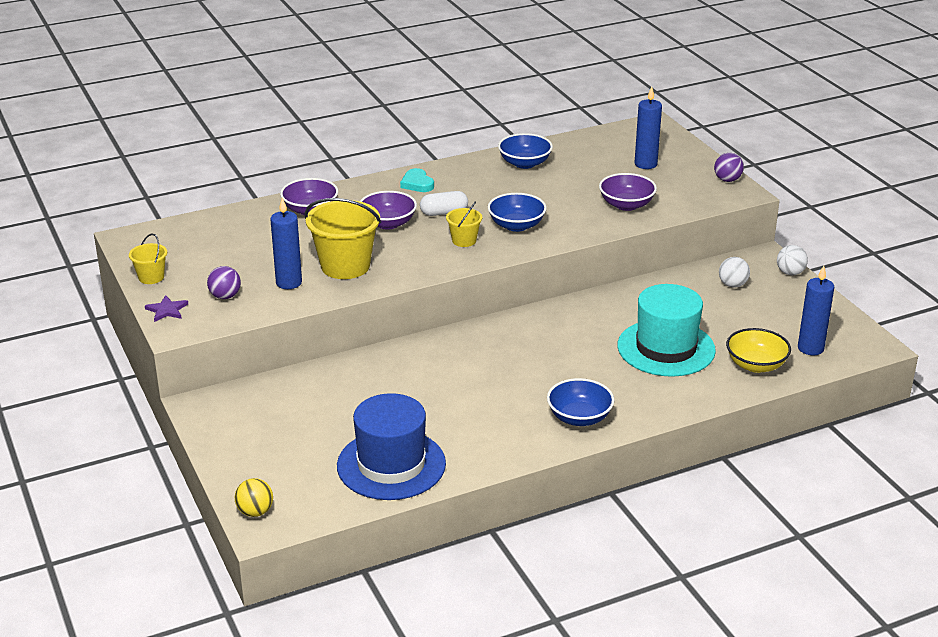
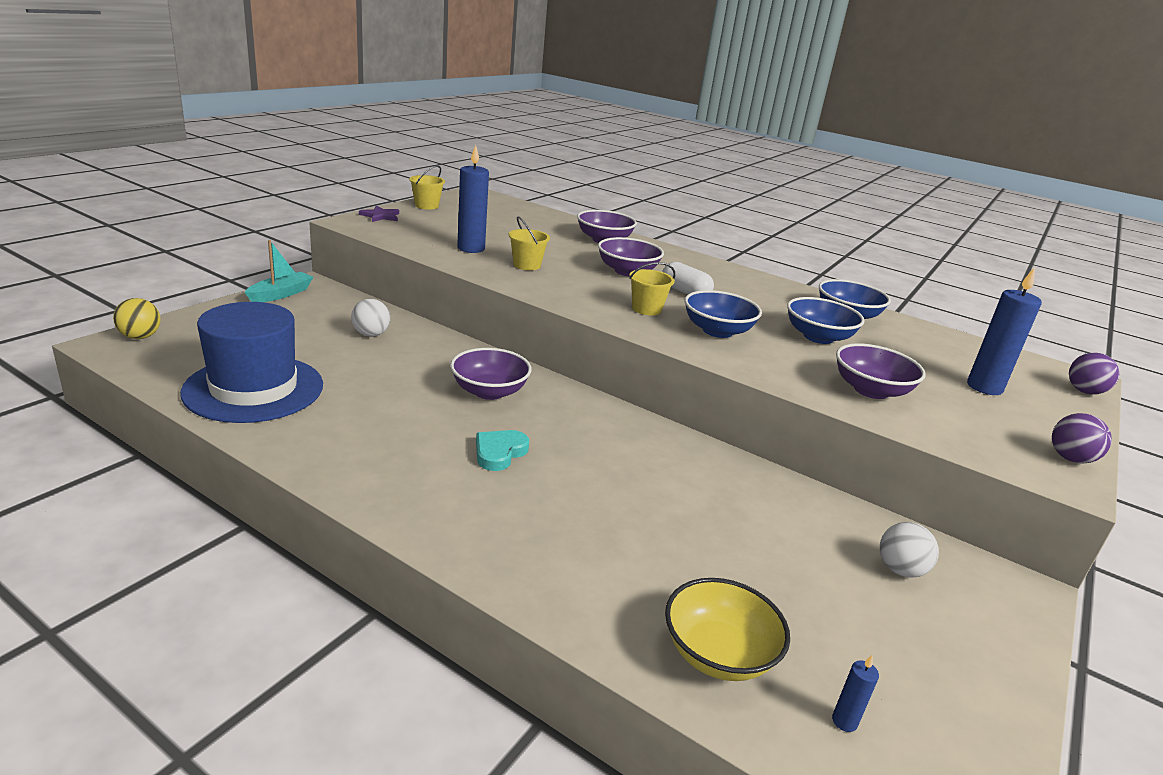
camera: 55 degrees right, 5 degrees down
(210, 425) = (281, 294): none -> turquoise boat
(225, 296) = (423, 230): purple ball -> purple ball (1084, 391)
(345, 266) = (526, 265): yellow bucket -> yellow bucket, size x0.51
(417, 184) = (718, 273): turquoise heart -> turquoise heart (499, 453)
(463, 360) = (489, 391): none -> purple bowl
(579, 417) = (430, 497): blue bowl -> blue bowl (818, 337)
(666, 348) = (664, 539): turquoise hat -> none
(790, 273) = (1023, 631): white ball -> white ball (371, 334)
(810, 348) = (844, 721): blue candle -> blue candle, size x0.46

